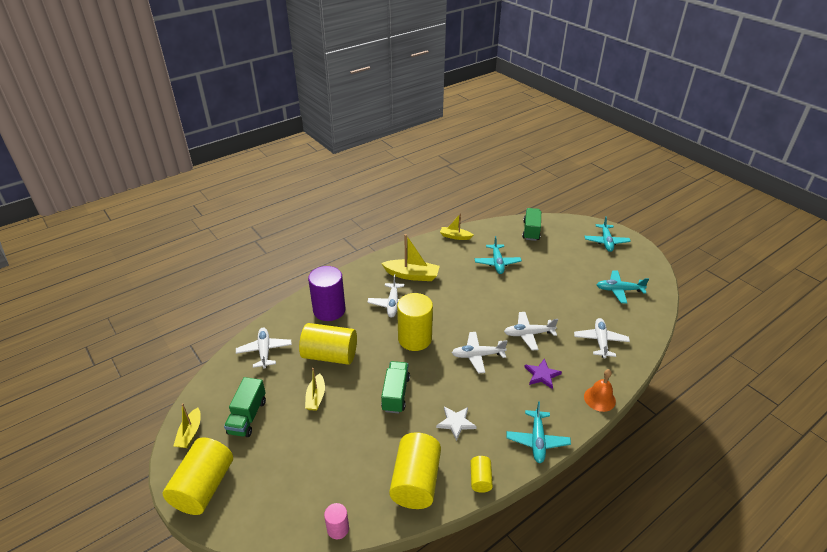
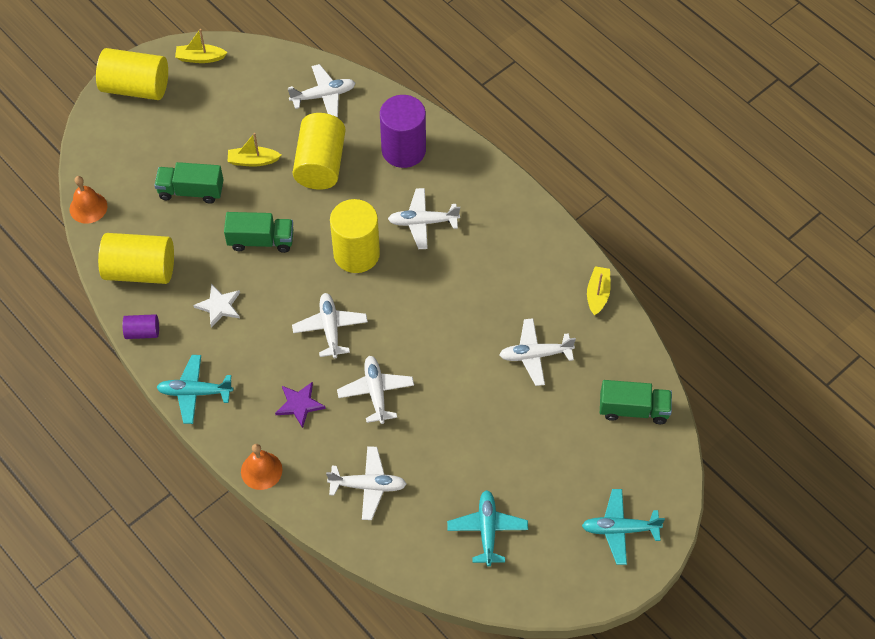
camera: 85 degrees right, 20 degrees up
(247, 416) = (223, 102): green truck -> green truck (191, 191)
(338, 529) = (88, 207): pink cylinder -> orange bell
(412, 275) = (489, 240): yellow boat -> none
(480, 479) = (142, 332): yellow cylinder -> purple cylinder
(497, 263) = (535, 355): turquoise plane -> white plane

